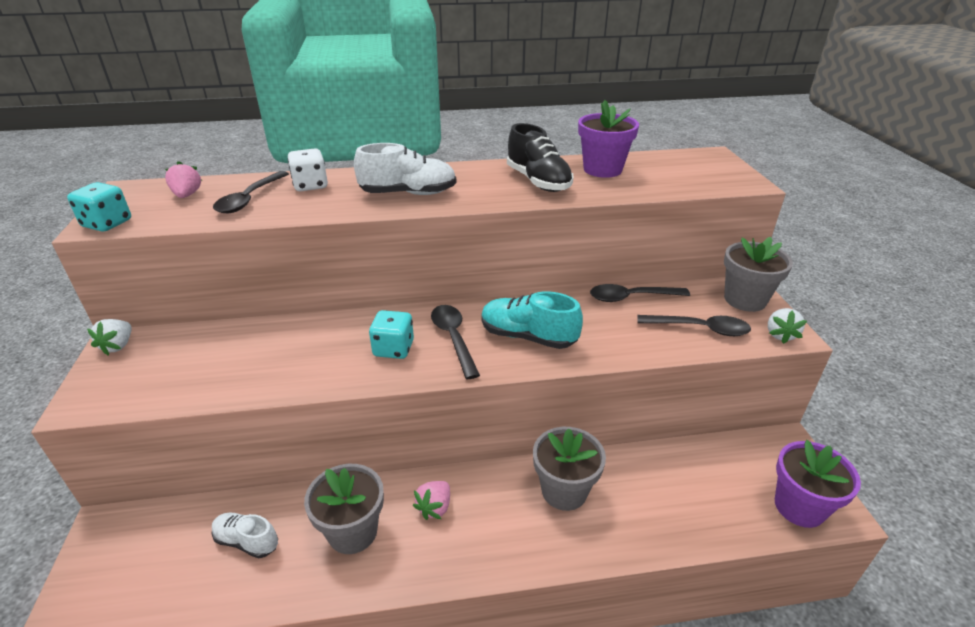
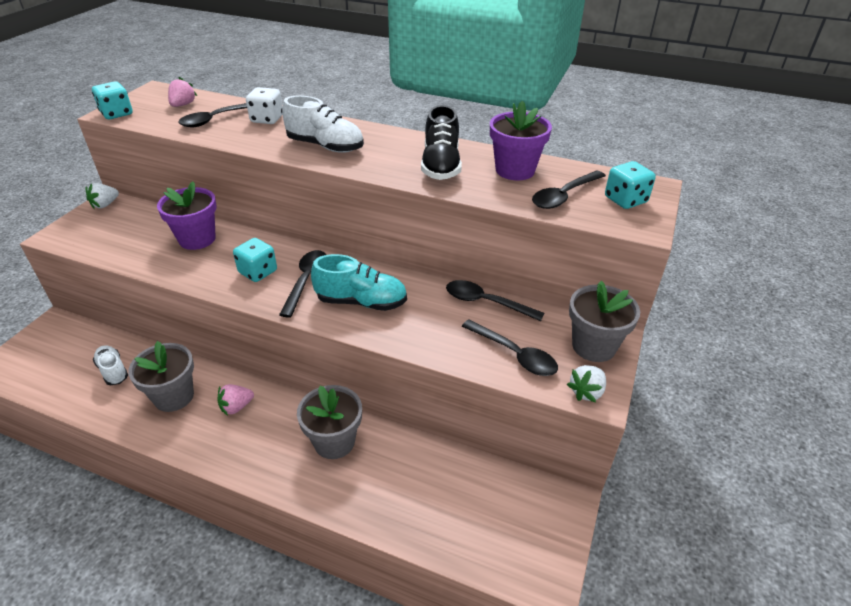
camera: 30 degrees right, 5 degrees up
(528, 337) = (361, 302): turquoise shoe -> turquoise shoe turned 135 degrees clockwise
(665, 178) = (564, 196): none -> black spoon
(710, 169) = (625, 200): none -> turquoise dice
(799, 507) = (514, 557): purple flower pot -> purple flower pot (197, 239)

